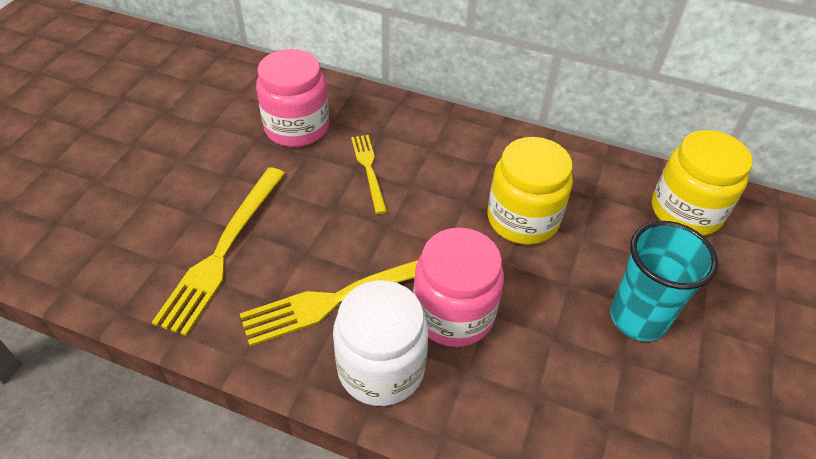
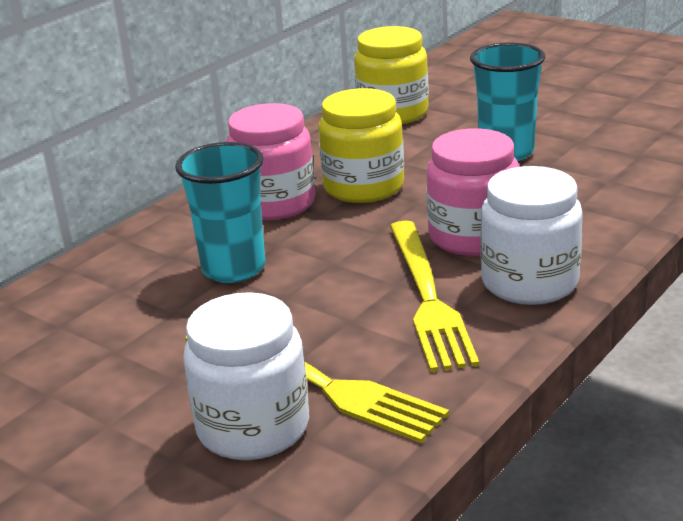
camera: 70 degrees left, 20 degrees down
(173, 228) = (253, 427): none -> white jar
(297, 128) = (114, 317): pink jar -> pink jar (274, 203)
(369, 170) = (233, 269): yellow fork -> turquoise cup

